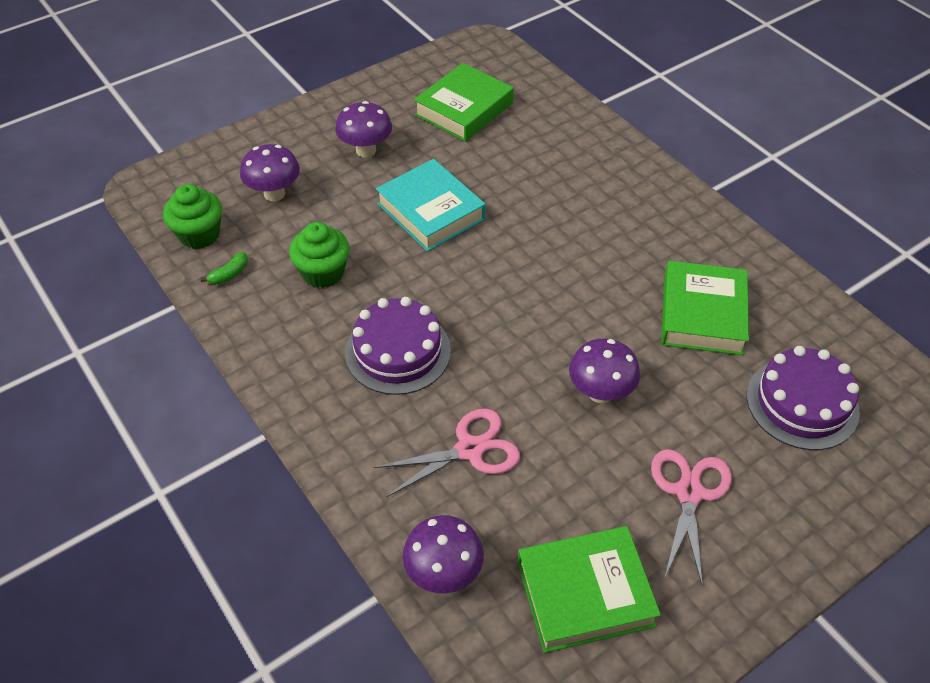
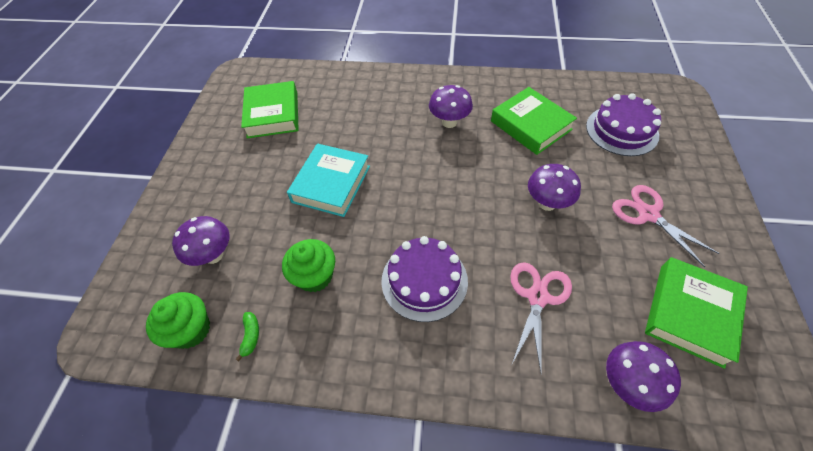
camera: 45 degrees left, 5 degrees up
(366, 150) = (242, 180): purple mushroom -> purple mushroom (449, 122)
(431, 211) = (331, 184): turquoise book -> turquoise book turned 75 degrees counterclockwise

